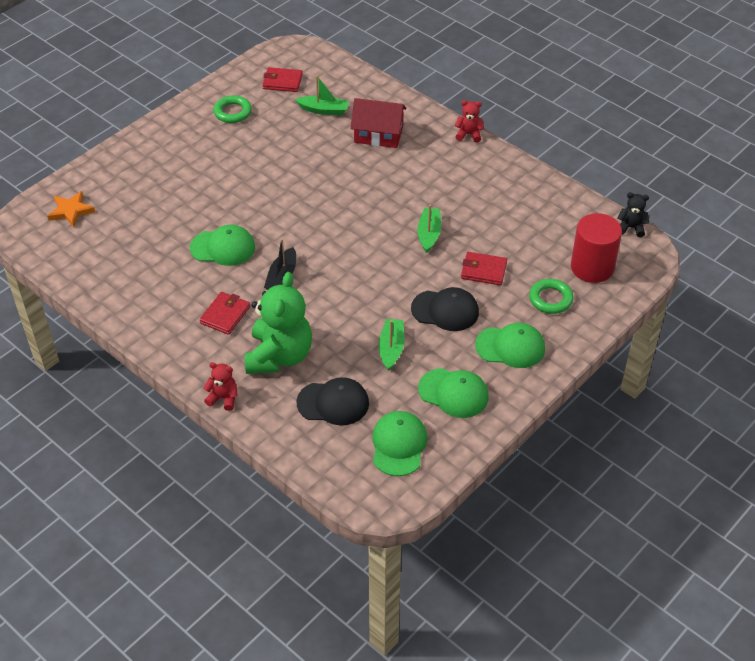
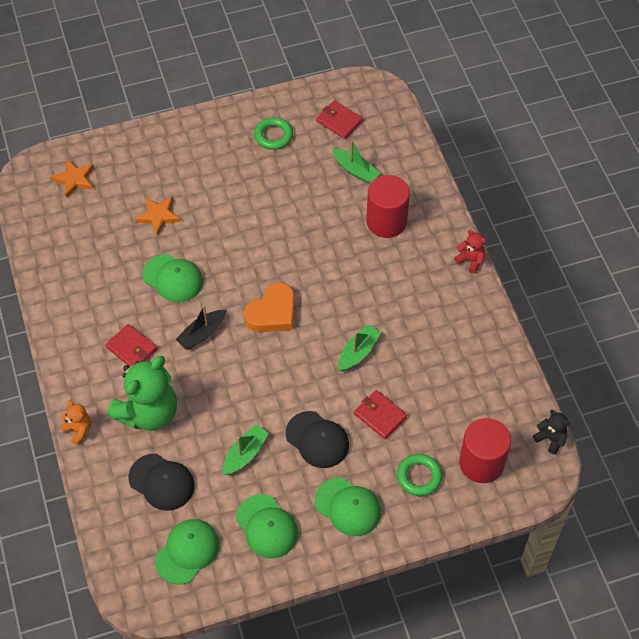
camera: 30 degrees right, 10 degrees up
(173, 207) = (158, 216): none -> orange star
(223, 398) = (78, 430): red teddy bear -> orange teddy bear
(225, 315) = (131, 348): red wallet -> red wallet turned 75 degrees clockwise
(332, 236) = (272, 313): none -> orange heart
(378, 135) = (386, 221): red house -> red cylinder

